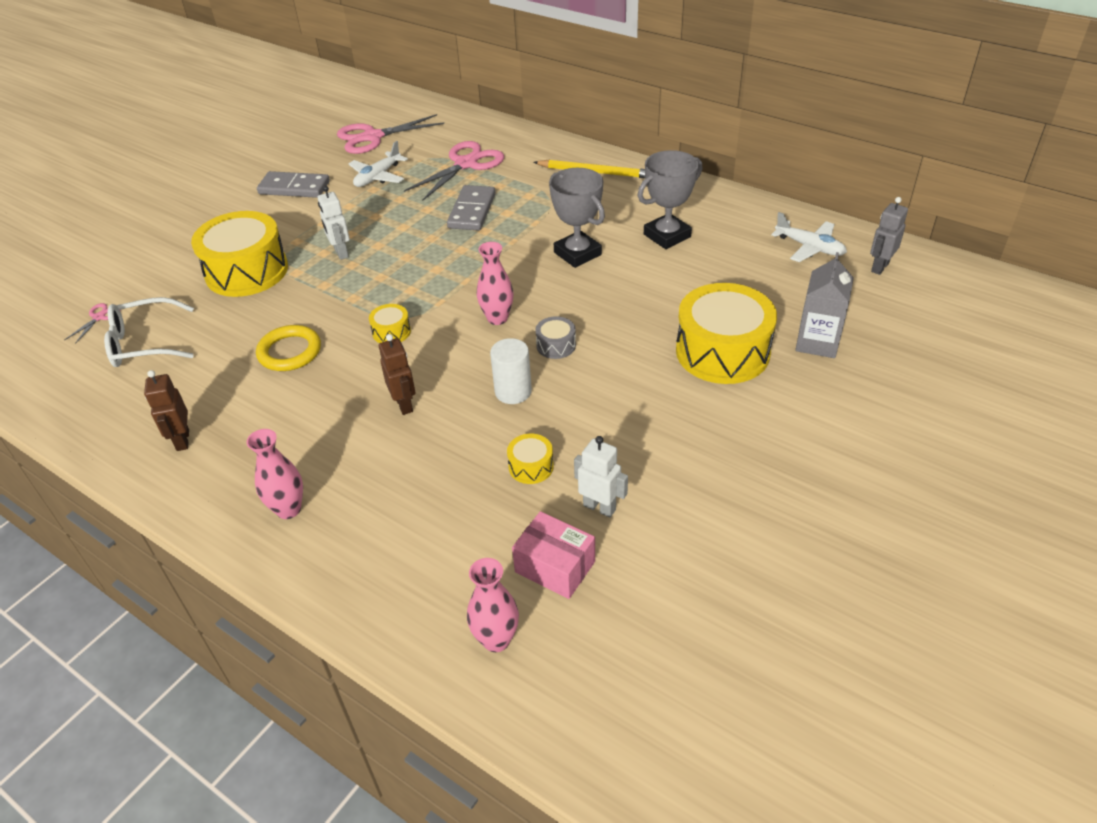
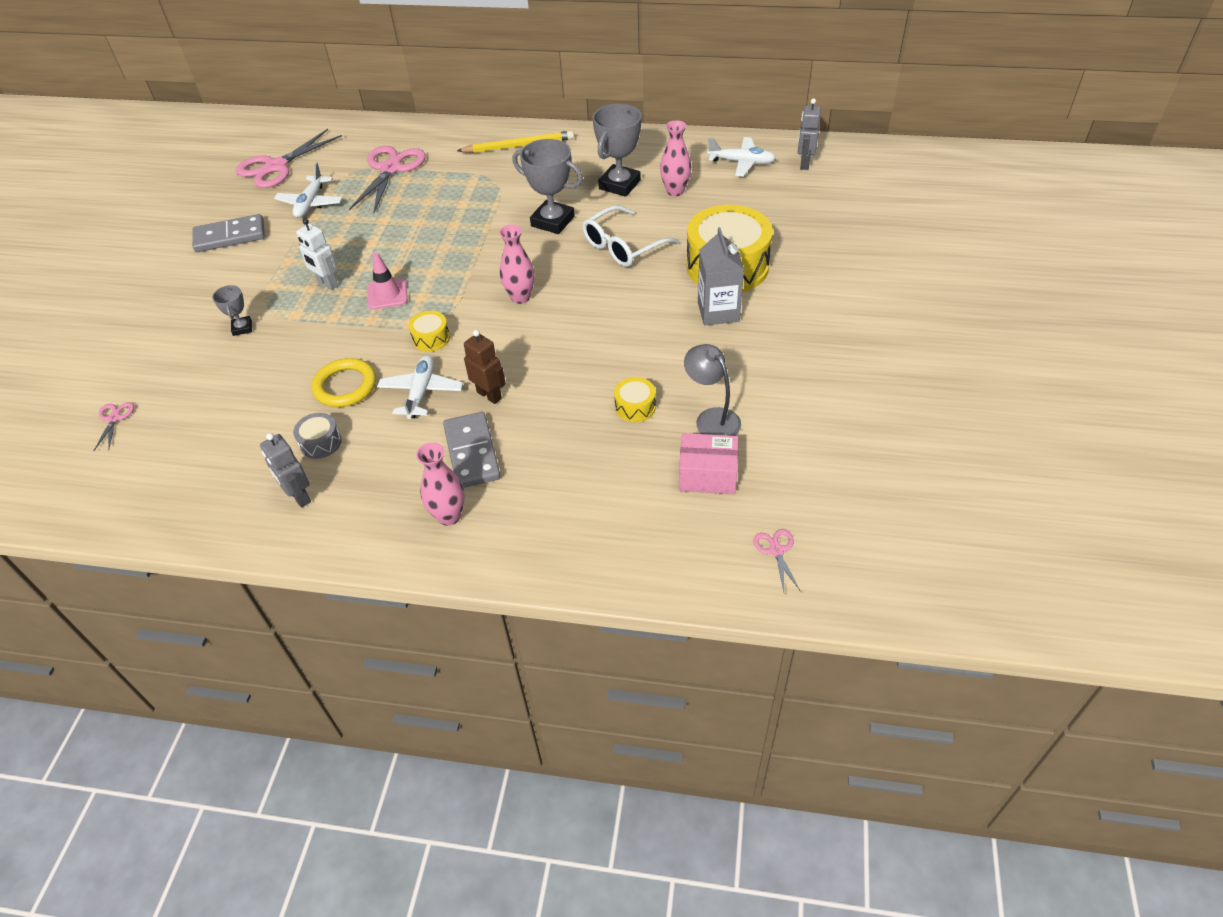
camera: 25 degrees left, 5 degrees up
(144, 343) = (186, 426): white glasses -> white glasses (623, 246)
(182, 440) = (299, 496): brown robot -> grey robot
(247, 271) = (242, 328): yellow drum -> grey trophy
(348, 380) = (421, 392): none -> white plane
(383, 278) = (387, 294): none -> pink traffic cone
(472, 211) = (428, 210): grey domino -> grey domino (471, 452)
(496, 639) = (699, 545): pink vase -> pink vase (675, 191)
(513, 391) = (578, 353): white cylinder -> none
(556, 345) = (588, 304): grey drum -> grey drum (320, 443)
(571, 681) = (776, 550): none -> pink scissors
(599, 507) = (711, 418): white robot -> grey lamp
(817, 342) = (795, 237): grey carton -> grey carton (718, 312)

